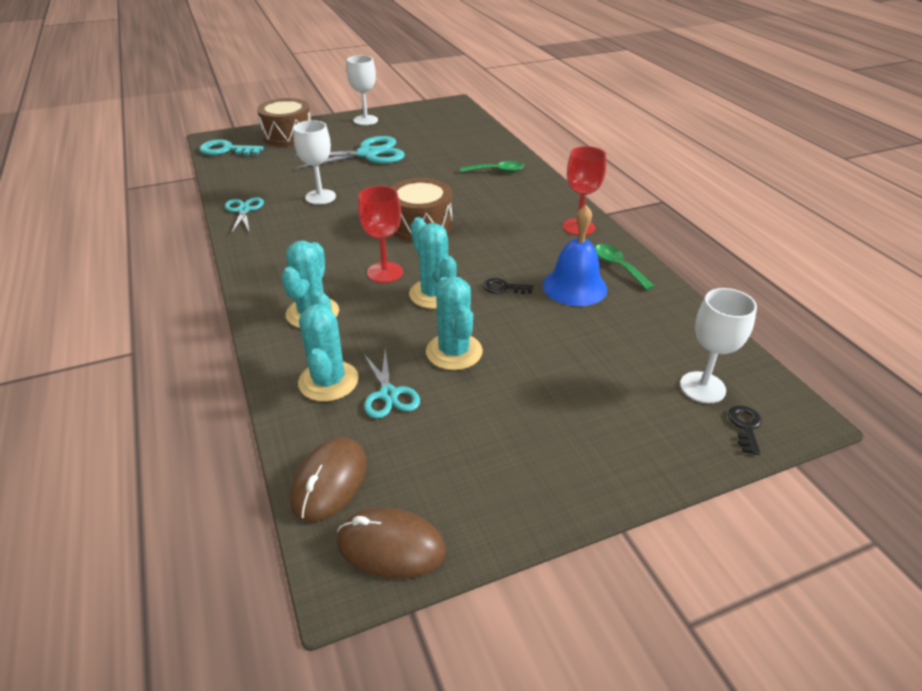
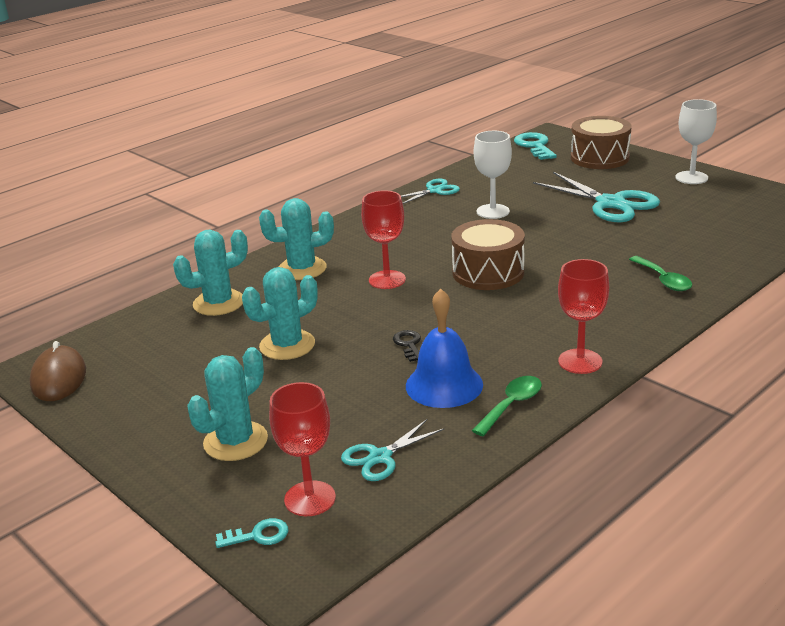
camera: 70 degrees right, 10 degrees down
(329, 481) = (112, 337): brown mouse -> none
(388, 394) = (215, 332): turquoise scissors -> turquoise scissors (380, 457)
(434, 294) = (370, 312): turquoise cactus -> turquoise cactus (235, 441)
(702, 387) = (310, 498): white goblet -> red goblet
(745, 426) = (258, 535): black key -> turquoise key

